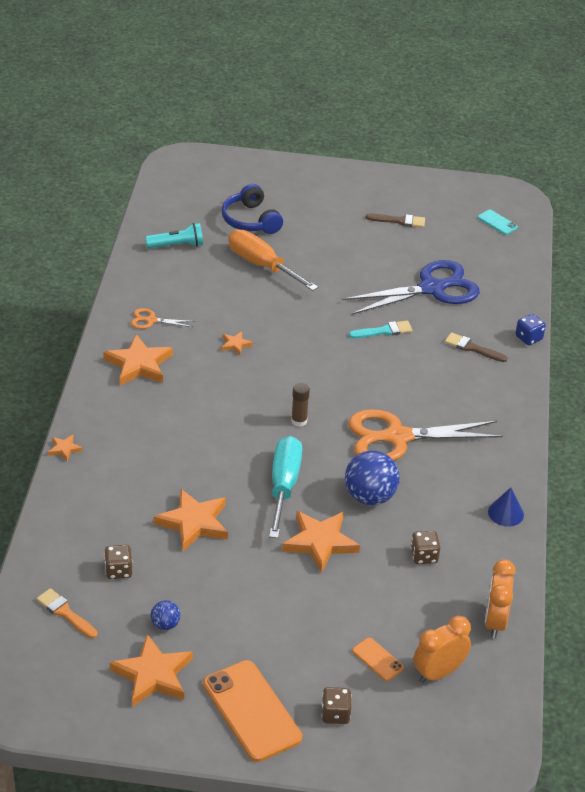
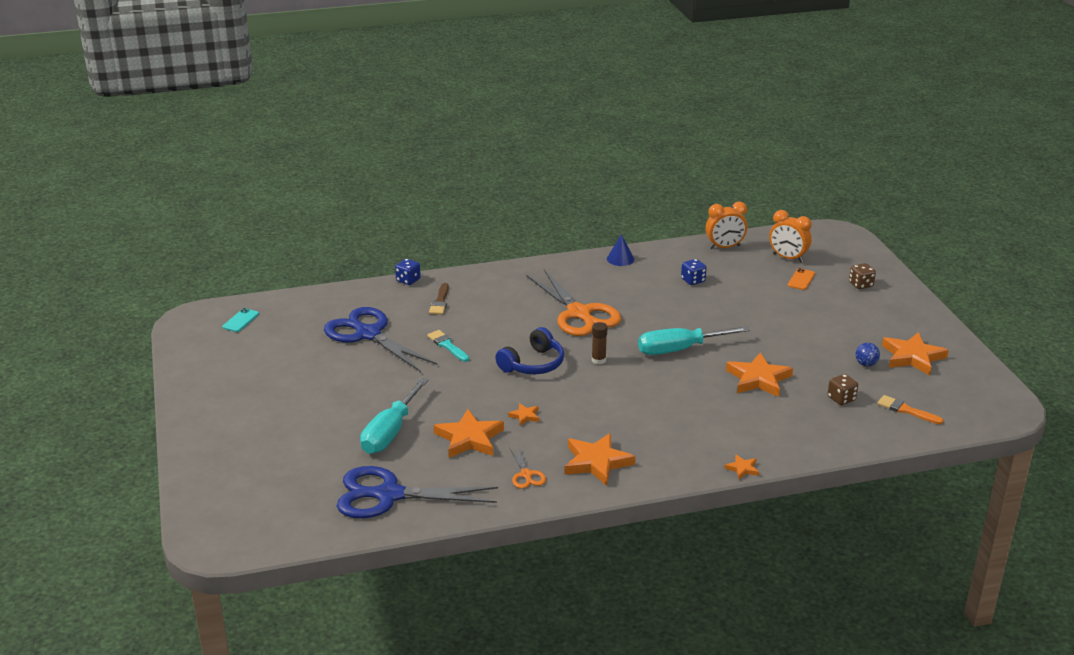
camera: 110 degrees left, 10 degrees down
(65, 613) = (906, 410): orange brush -> orange brush turned 105 degrees clockwise
(177, 245) = (389, 495): turquoise flashlight -> blue scissors
(250, 220) = (314, 459): blue headphones -> blue headphones (533, 364)
(252, 711) = (894, 313): orange phone -> none
(262, 265) = (390, 432): orange screwdriver -> turquoise screwdriver
(320, 542) = (721, 321): orange star -> orange star (469, 438)
(370, 497) = (655, 312): blue ball -> none
(399, 221) = (266, 371): brown brush -> none
(424, 556) = (693, 280): brown dice -> blue dice

